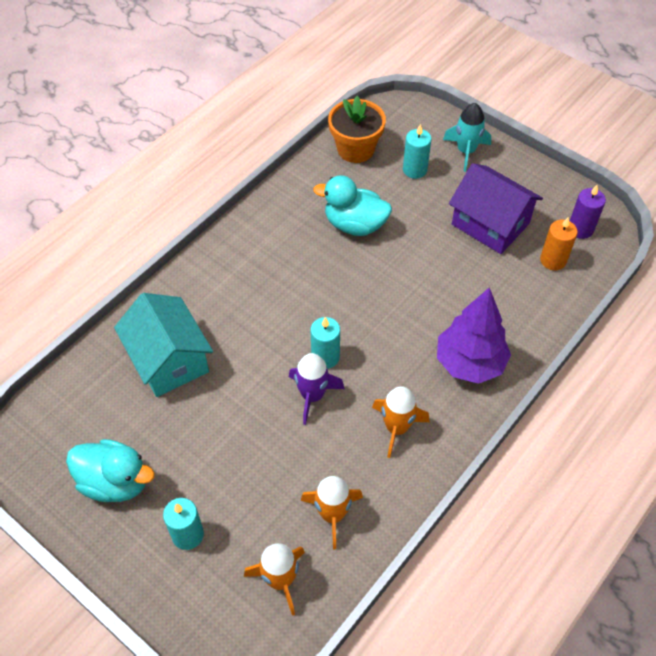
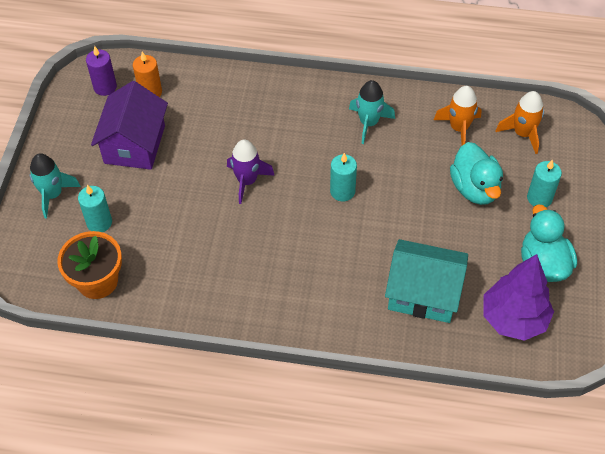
camera: 120 degrees left, 0 degrees up
(169, 360) = (423, 293): turquoise house -> turquoise house turned 75 degrees clockwise
(312, 396) = (381, 183): purple rocket -> purple rocket (247, 181)
(355, 225) = (194, 236): turquoise duck -> turquoise duck (475, 188)
(396, 428) = (369, 123): orange rocket -> turquoise rocket
(469, 363) = (284, 105): purple tree -> purple tree (513, 319)

